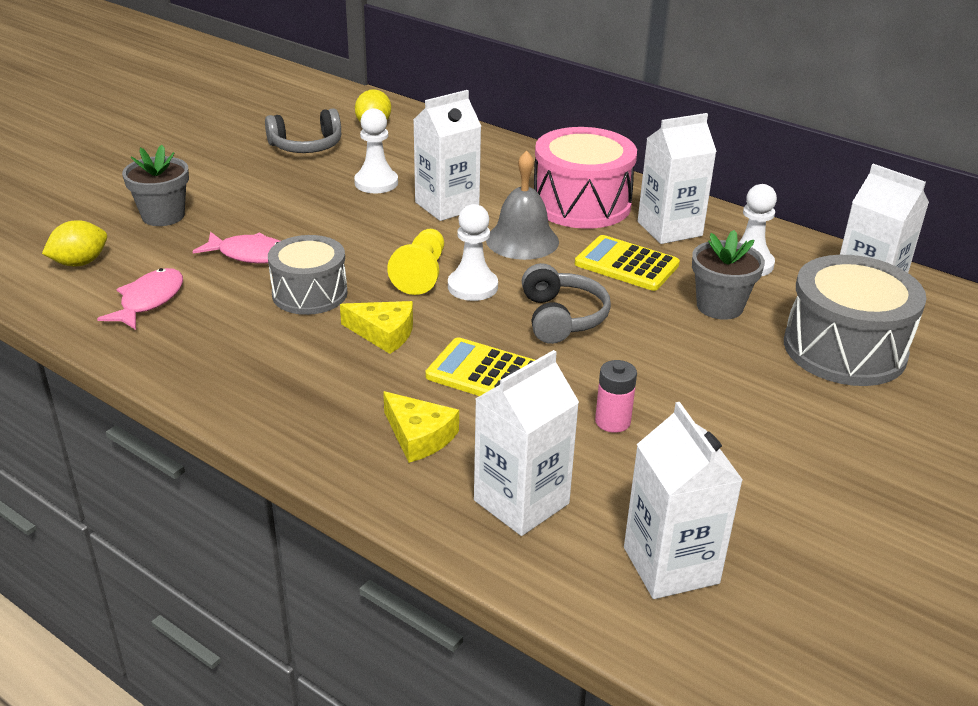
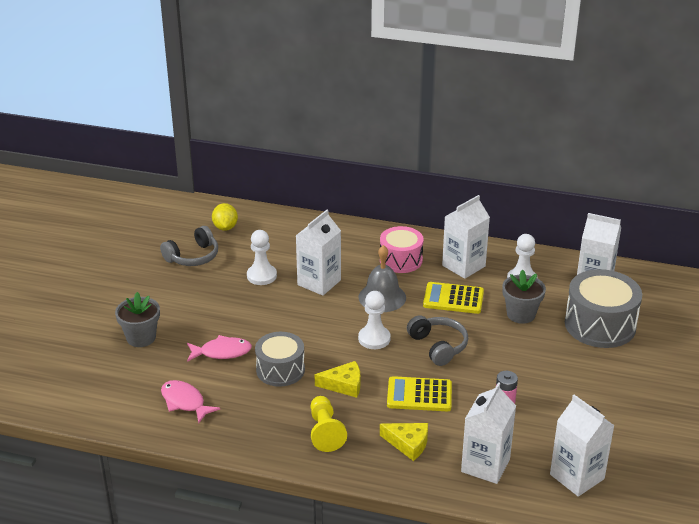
camera: 20 degrees left, 0 degrees up
(80, 263) = (116, 387): yellow lemon -> none
(149, 300) = (185, 402): pink fish -> pink fish turned 45 degrees counterclockwise
(421, 274) = (338, 338): yellow pawn -> yellow pawn (325, 432)
(581, 204) = (401, 260): pink drum -> pink drum, size x0.66

